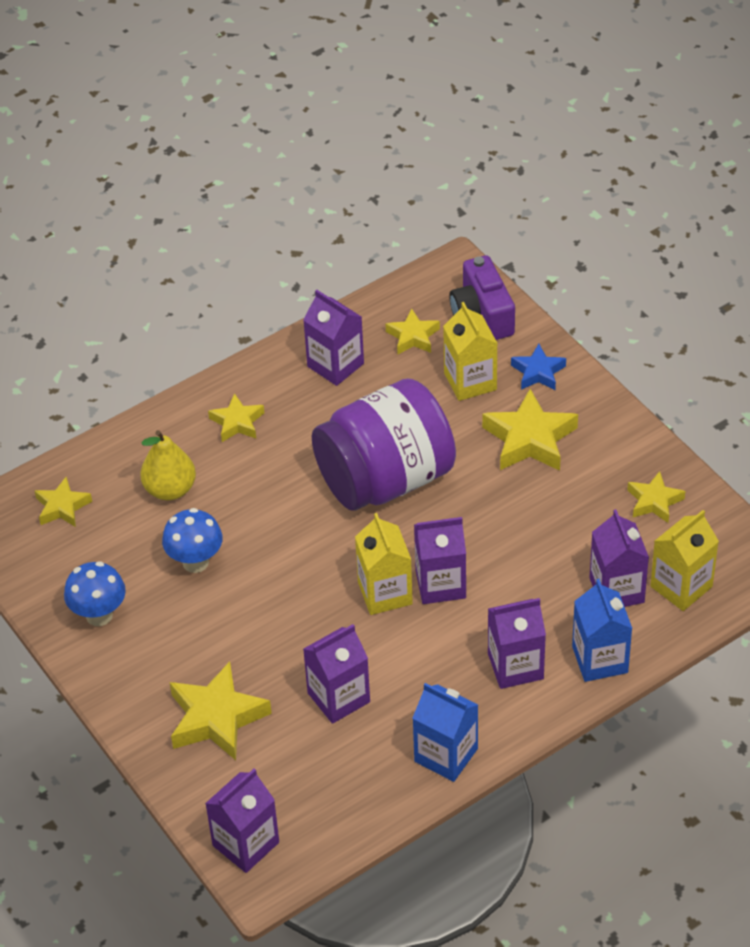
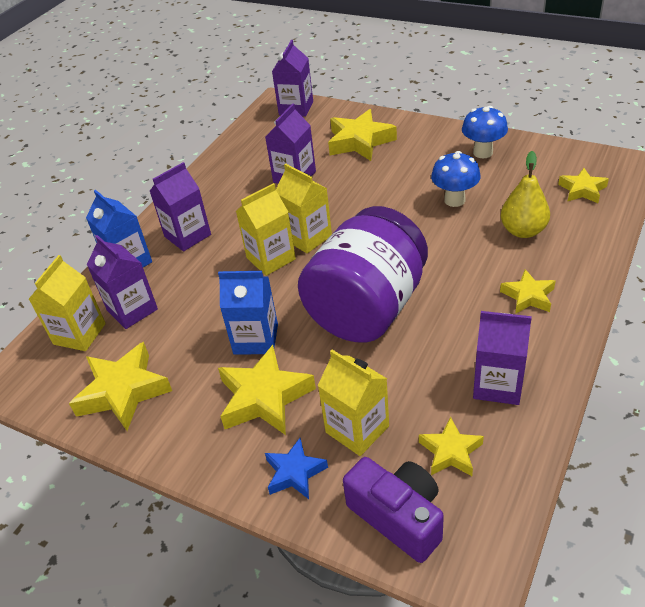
camera: 155 degrees right, 5 degrees down
(440, 584) = (271, 258): purple carton -> yellow carton
(446, 755) = (208, 179): blue carton -> blue carton (256, 339)
(654, 501) = (123, 391): yellow star -> yellow star, size x1.69

